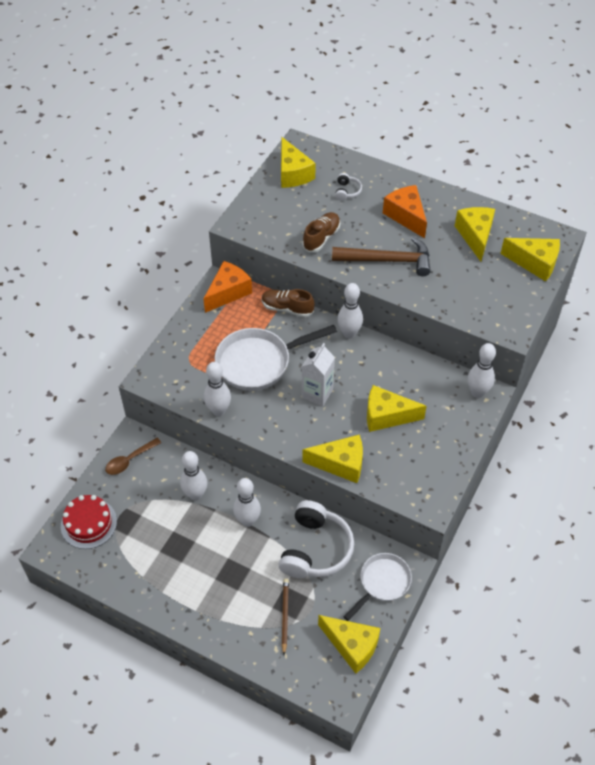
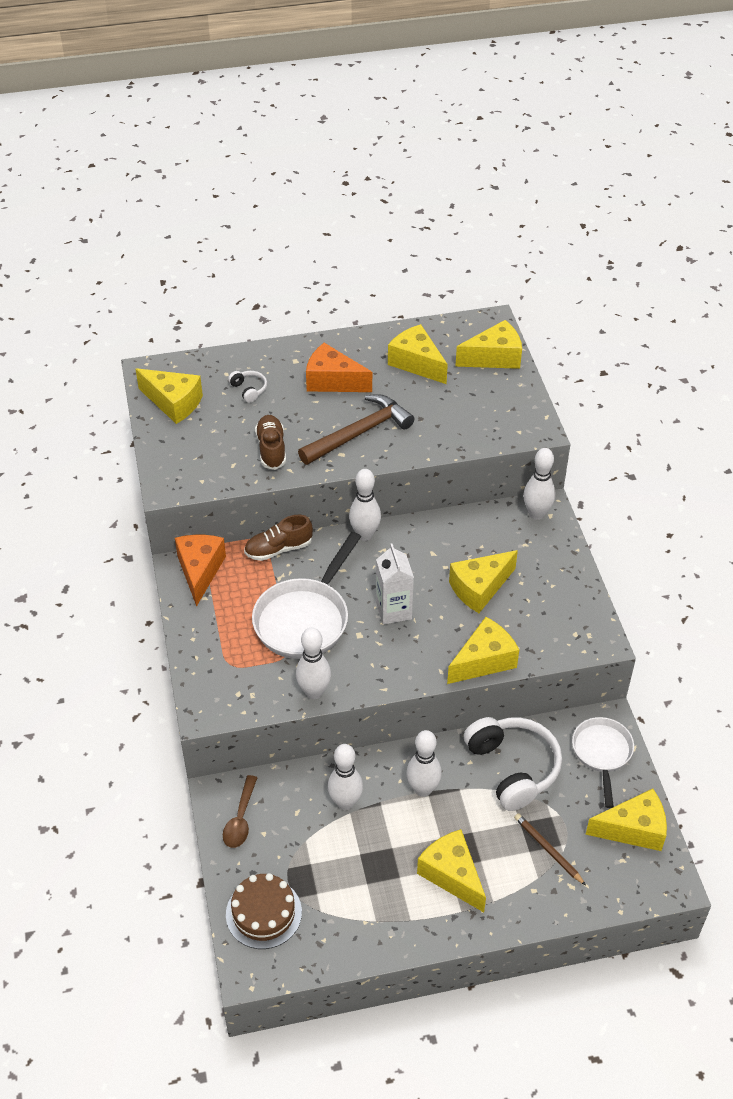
camera: 40 degrees left, 5 degrees down
(89, 523) = (263, 913): red cake -> brown cake
(212, 585) = (452, 875): none -> yellow cheese

